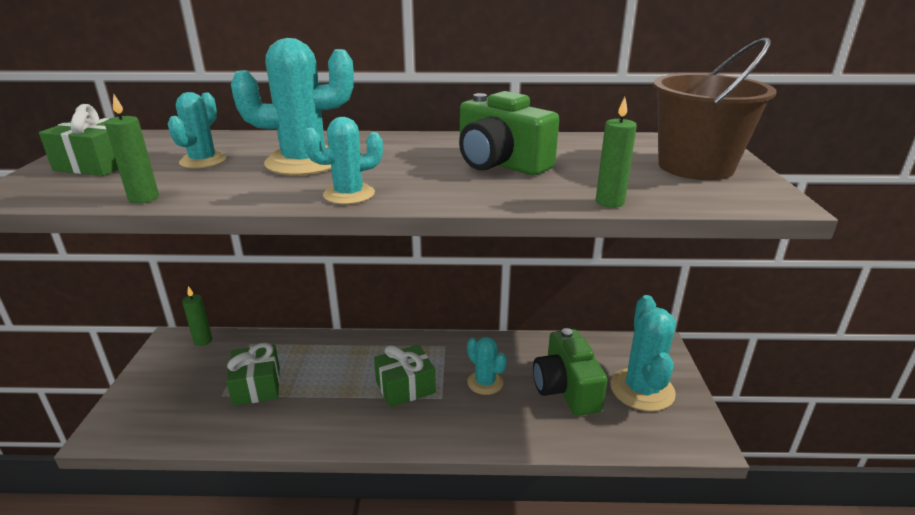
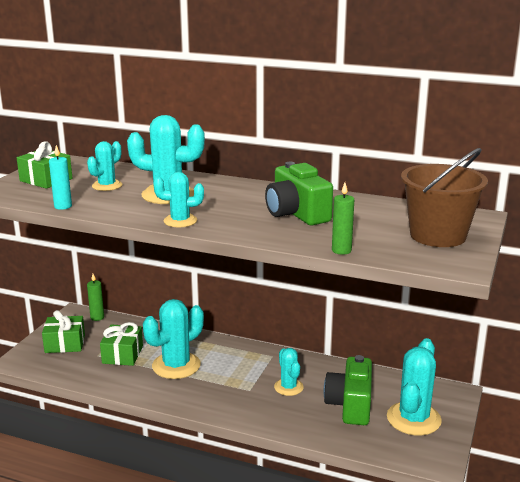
camera: 20 degrees right, 5 degrees down
(144, 198) = (63, 206): green candle -> turquoise candle
(335, 385) = (176, 365): none -> turquoise cactus
(405, 387) = (226, 377): green gift -> green gift (65, 344)

